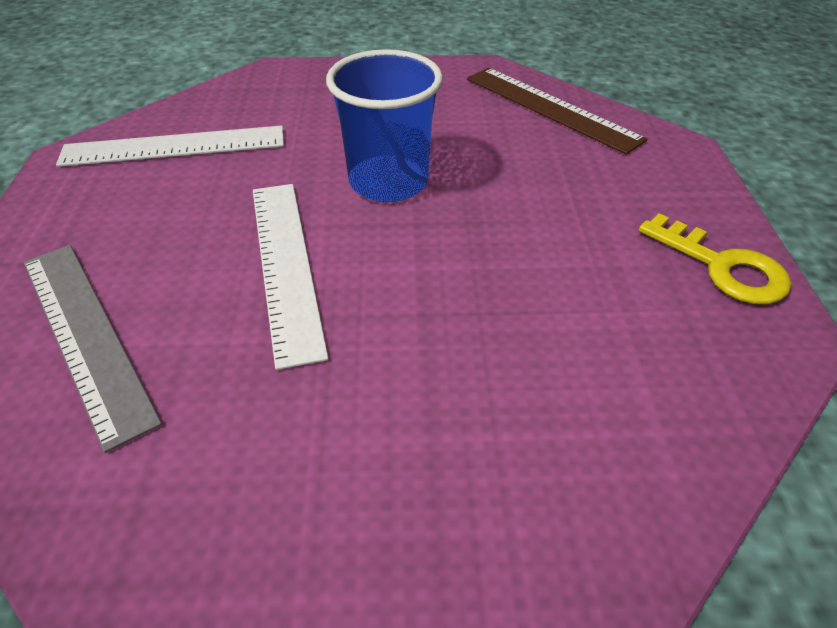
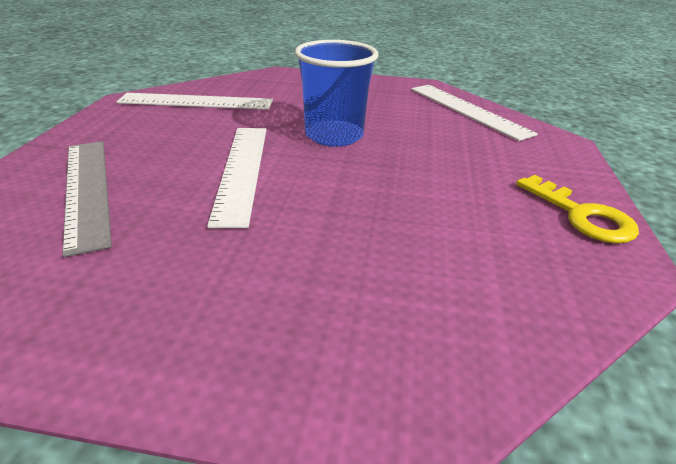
camera: 10 degrees right, 10 degrees down
(550, 108) = (467, 110): brown ruler -> white ruler

